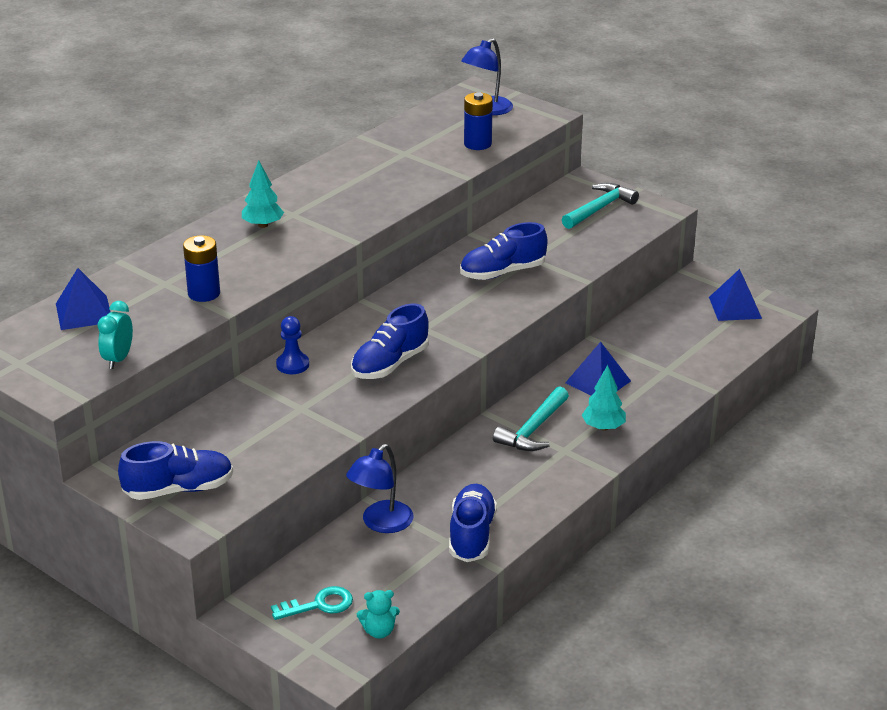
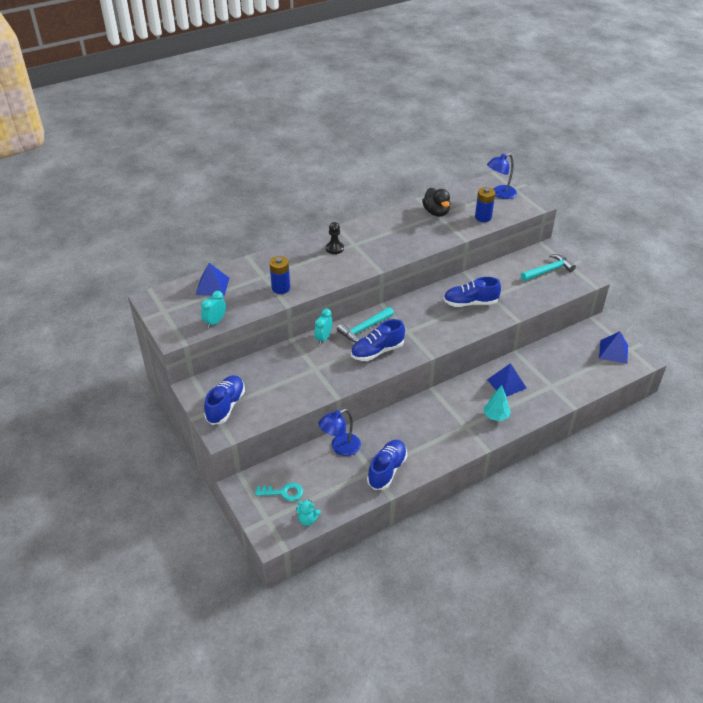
camera: 20 degrees right, 10 degrees up
(178, 489) = (225, 406): blue shoe -> blue shoe turned 75 degrees counterclockwise
(263, 225) = (334, 248): turquoise tree -> black pawn
(292, 365) = (323, 338): blue pawn -> turquoise clock
(401, 150) = (436, 212): none -> black duck
(533, 429) = (454, 407): turquoise hammer -> turquoise hammer (364, 329)

